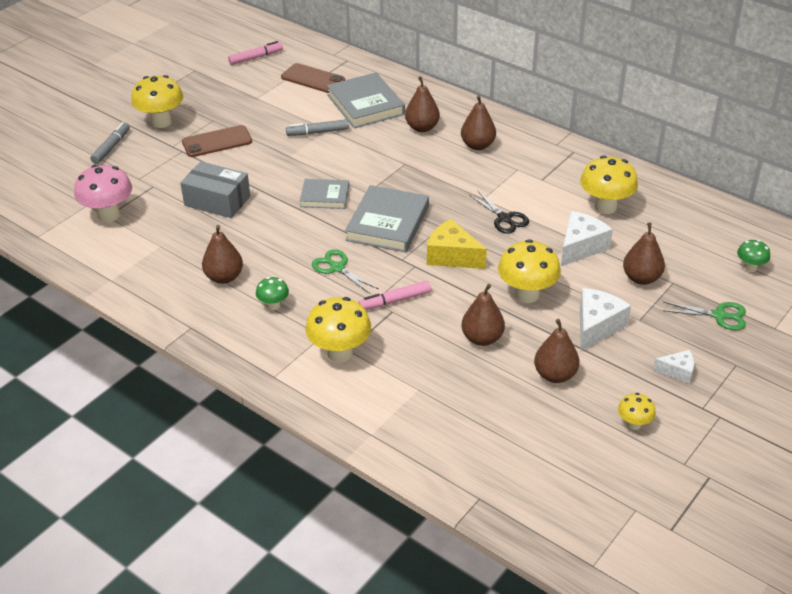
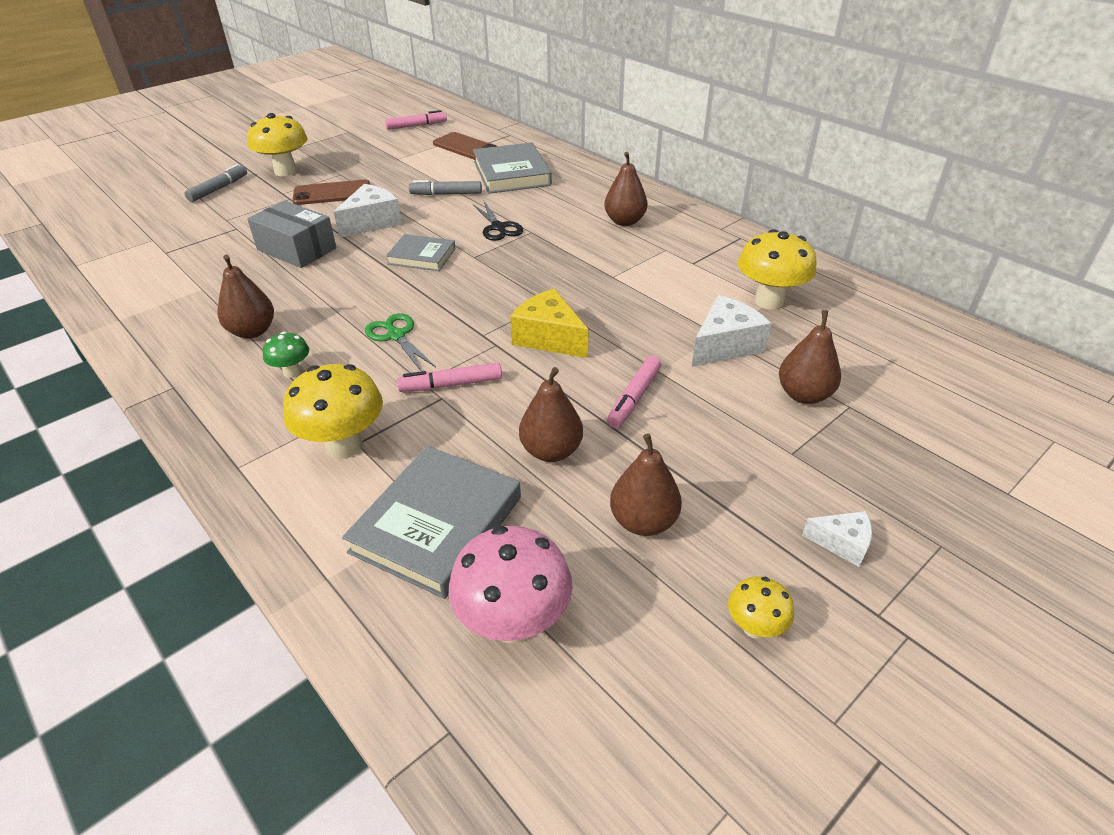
camera: 10 degrees right, 0 degrees up
(108, 215) = (168, 251): pink mushroom -> pink mushroom (513, 622)
(388, 223) = (483, 292): grey book -> grey book (437, 524)
(422, 128) = (566, 199): brown pear -> none
(504, 218) = (632, 301): black scissors -> black scissors (498, 227)
(527, 294) = (634, 398): yellow mushroom -> pink marker
(596, 326) = (725, 455): white cheese -> white cheese (372, 222)
(719, 315) = (917, 462): green scissors -> none
(750, 267) = (969, 399): green mushroom -> none

